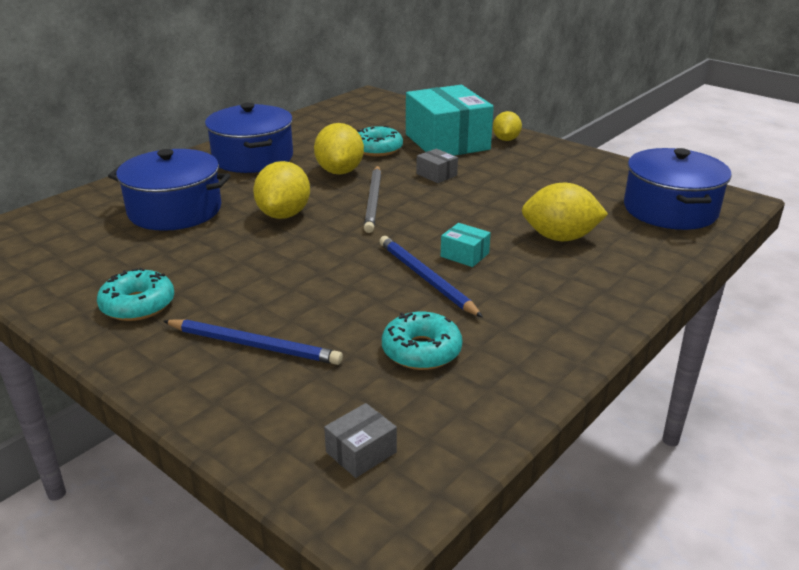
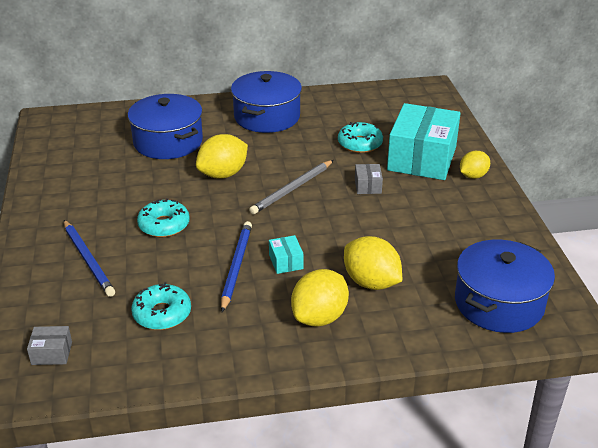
camera: 40 degrees right, 5 degrees up
(138, 305) = (69, 202): turquoise donut -> turquoise donut (164, 225)
(340, 171) = (306, 153): yellow lemon -> yellow lemon (319, 317)

